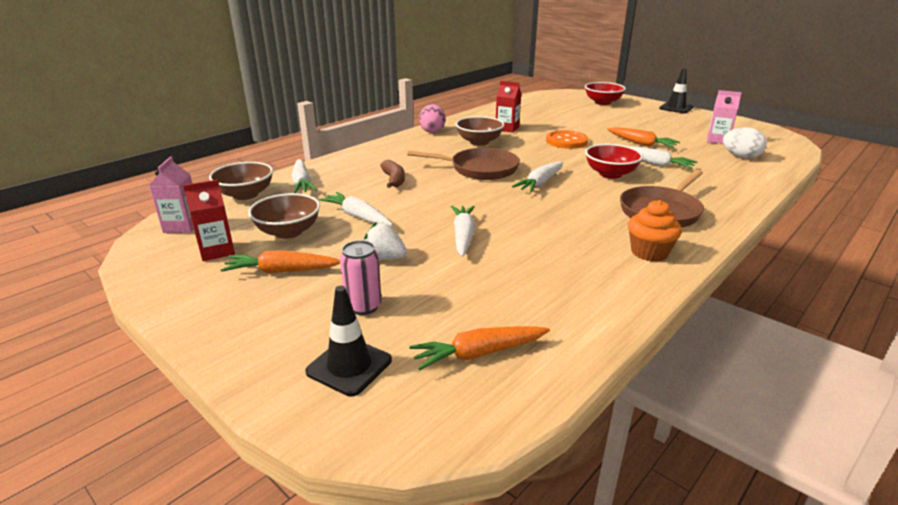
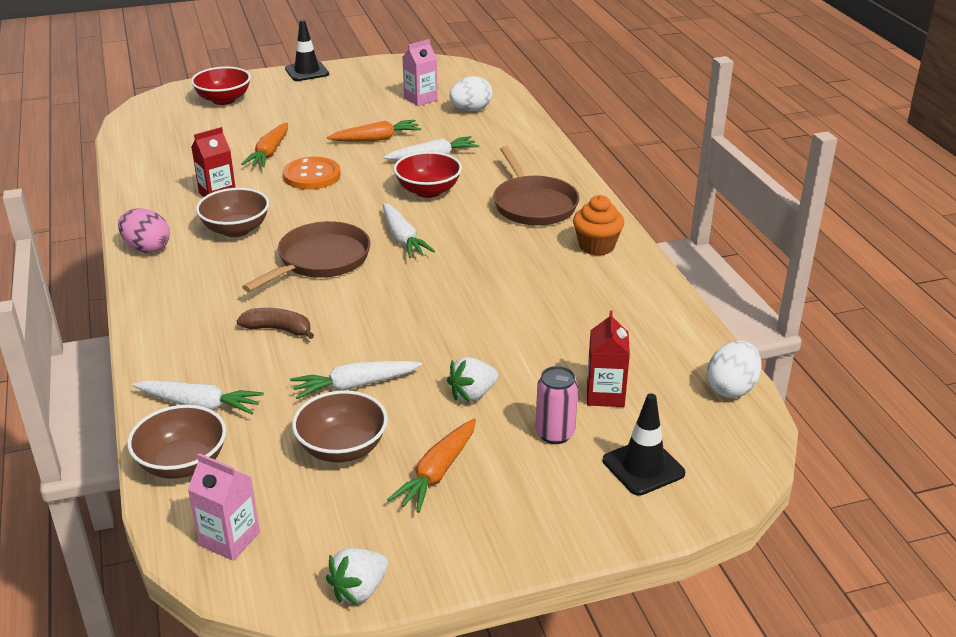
camera: 60 degrees left, 5 degrees up
(143, 279) = (359, 590): none -> white strawberry
(217, 251) = (338, 516): red carton -> red carton (605, 395)
(463, 236) = (473, 330): white carrot -> none
(478, 353) = (674, 392): orange carrot -> orange carrot (269, 153)
(522, 391) = (731, 388): none -> white egg

